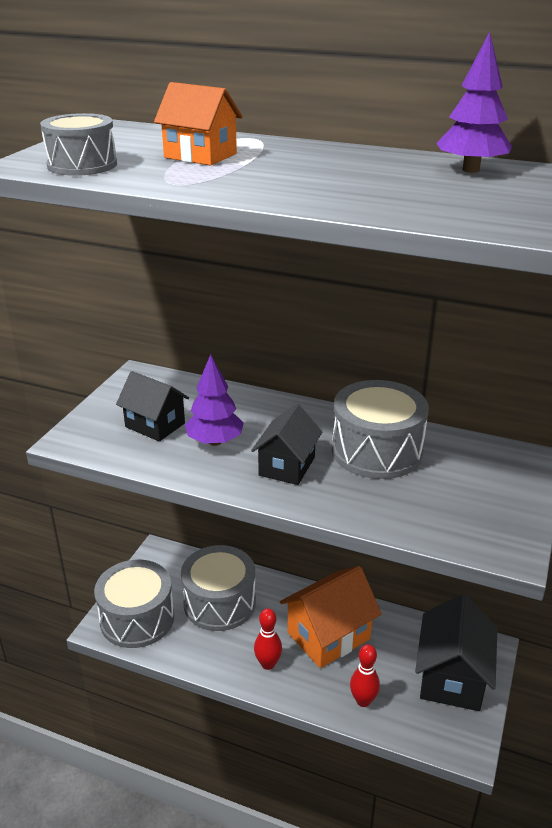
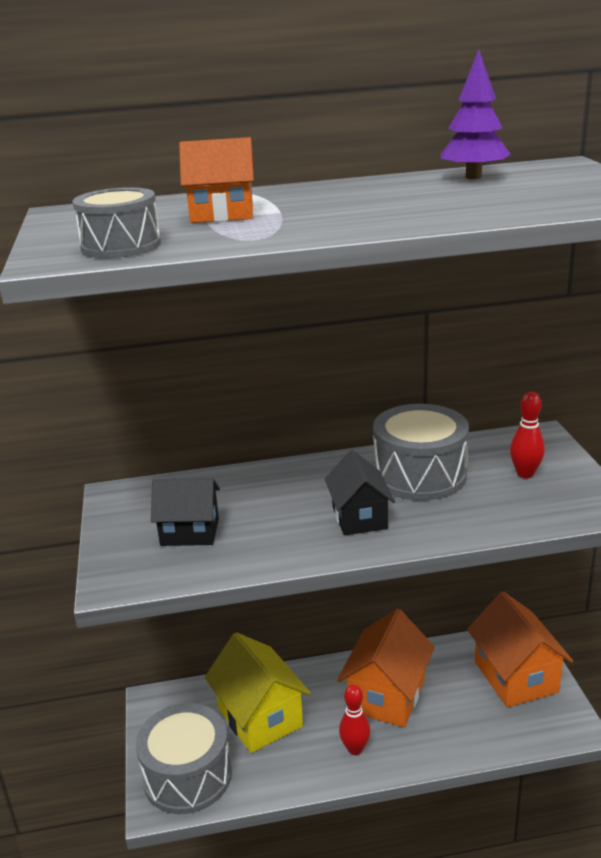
camera: 30 degrees left, 5 degrees down
(215, 441) = (268, 523): purple tree -> none
(219, 603) = (260, 717): grey drum -> yellow house
(363, 701) = (464, 735): red bowling pin -> red bowling pin (525, 474)
(452, 677) = (515, 677): black house -> orange house

